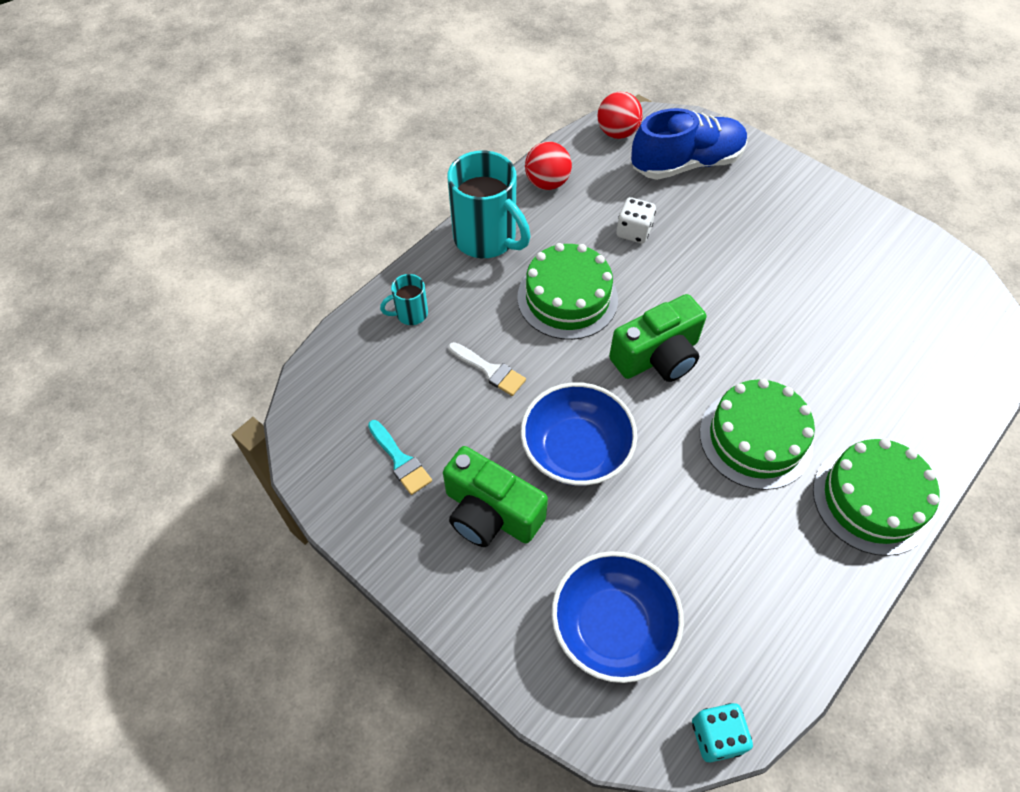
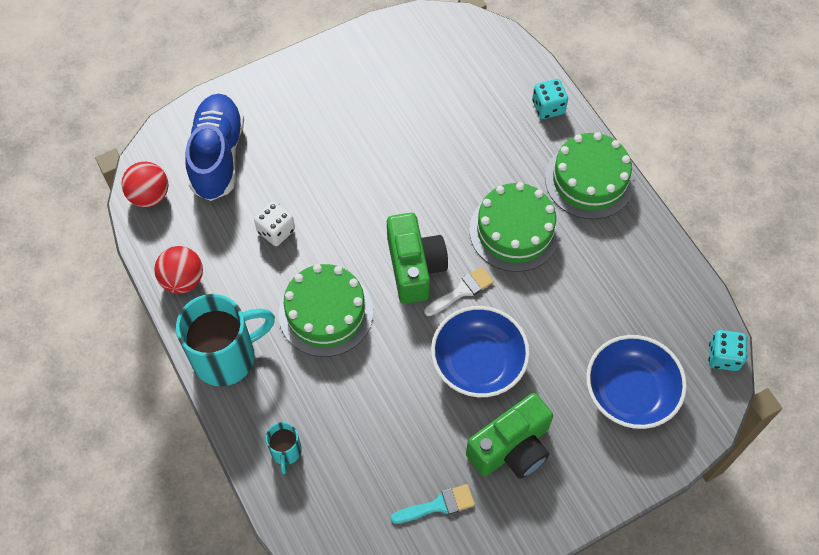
camera: 70 degrees left, 5 degrees up
(490, 370) = (376, 403): white brush -> white brush (462, 291)
(941, 426) = (548, 107): none -> turquoise dice

